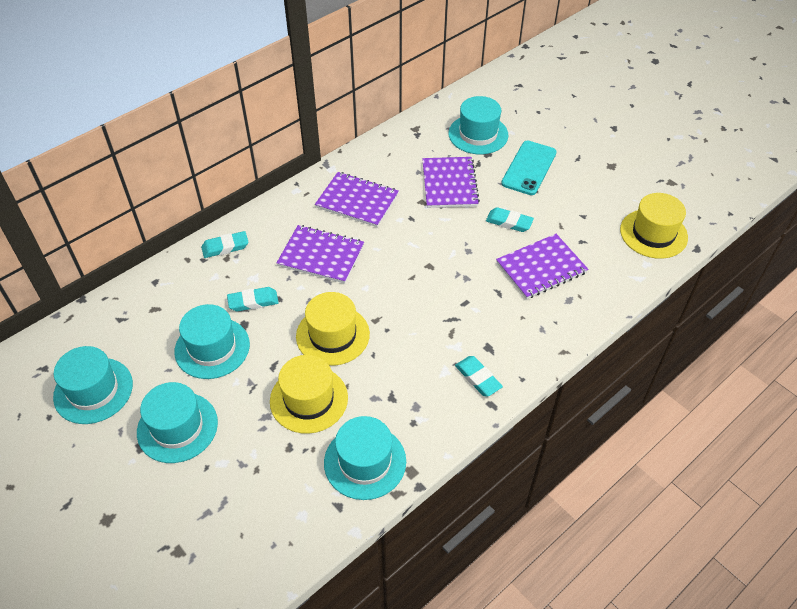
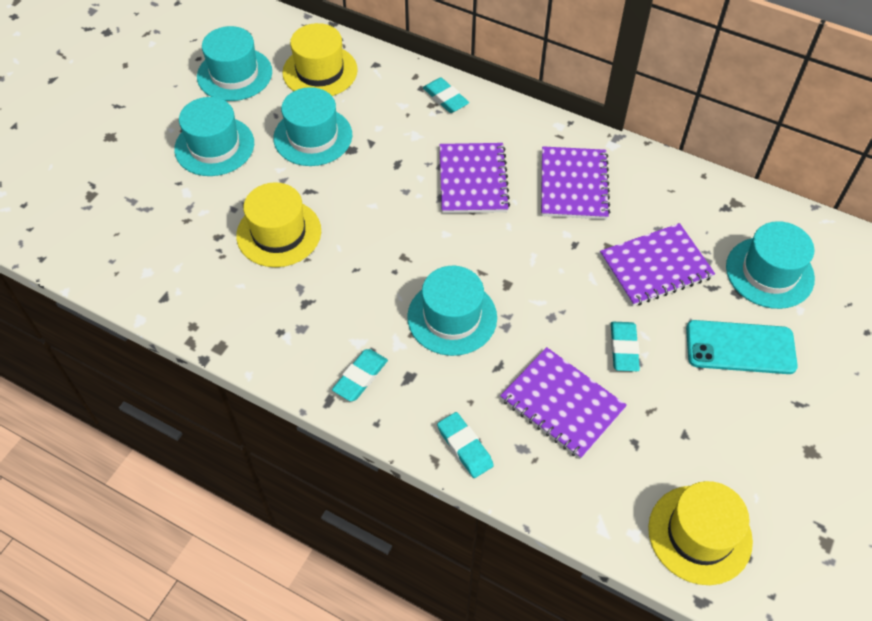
camera: 70 degrees right, 5 degrees up
(253, 301) = (383, 146): turquoise eraser -> turquoise eraser (464, 447)
(332, 335) = (367, 226): yellow hat -> yellow hat (320, 71)
(365, 462) = (219, 303): turquoise hat -> turquoise hat (452, 317)

